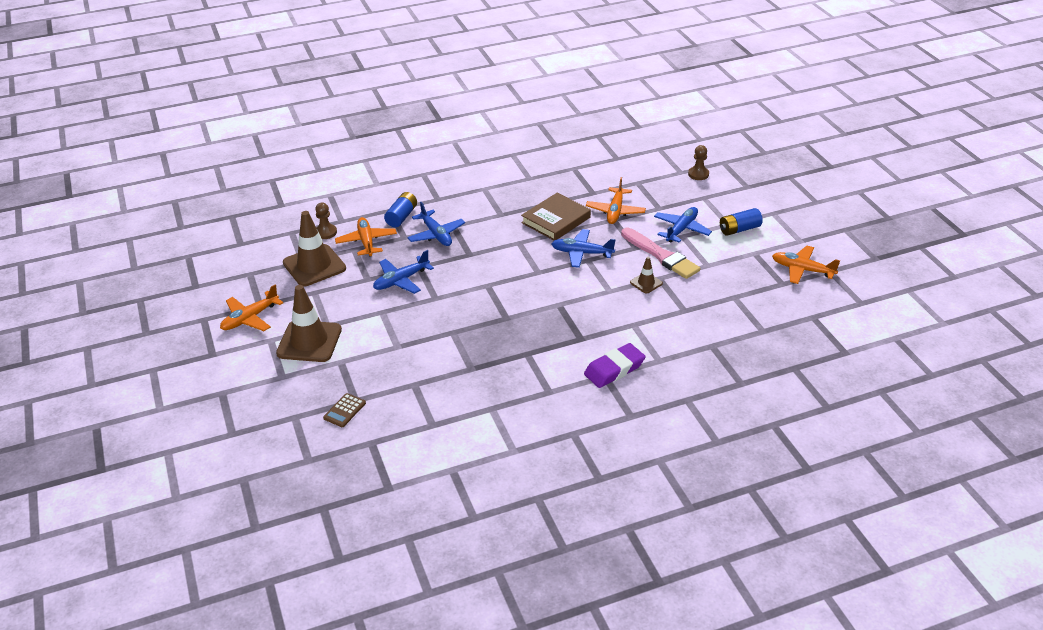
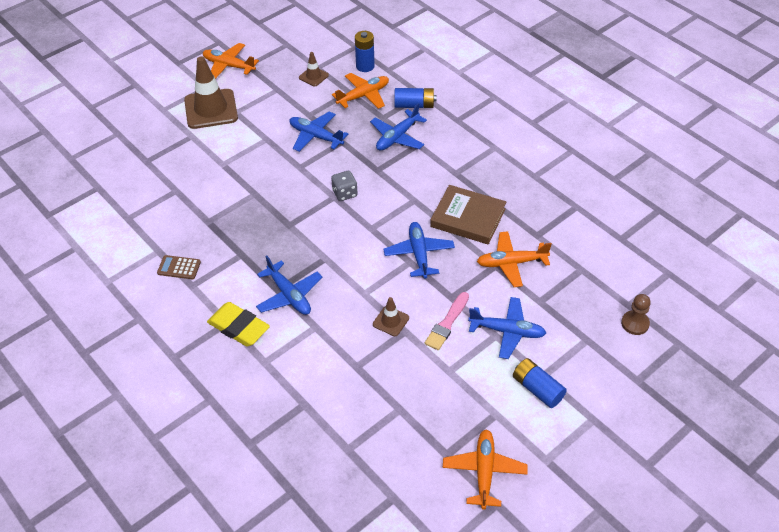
camera: 70 degrees right, 10 degrees up
(314, 266) = (313, 76): brown traffic cone -> brown traffic cone, size x0.48
(325, 232) = (365, 66): brown pawn -> blue battery
(344, 410) = (132, 159): brown calculator -> brown calculator (179, 267)
(487, 278) = (345, 193): none -> grey dice
(591, 333) = (289, 295): none -> blue plane
(614, 369) = (238, 327): purple eraser -> yellow eraser
(661, 255) = (447, 323): pink brush -> pink brush, size x0.65

